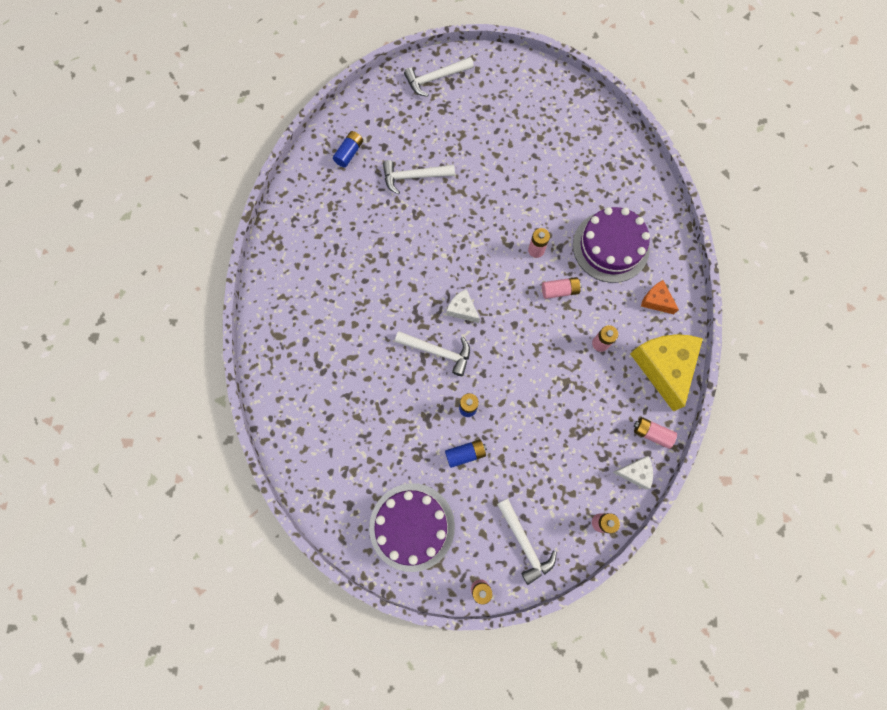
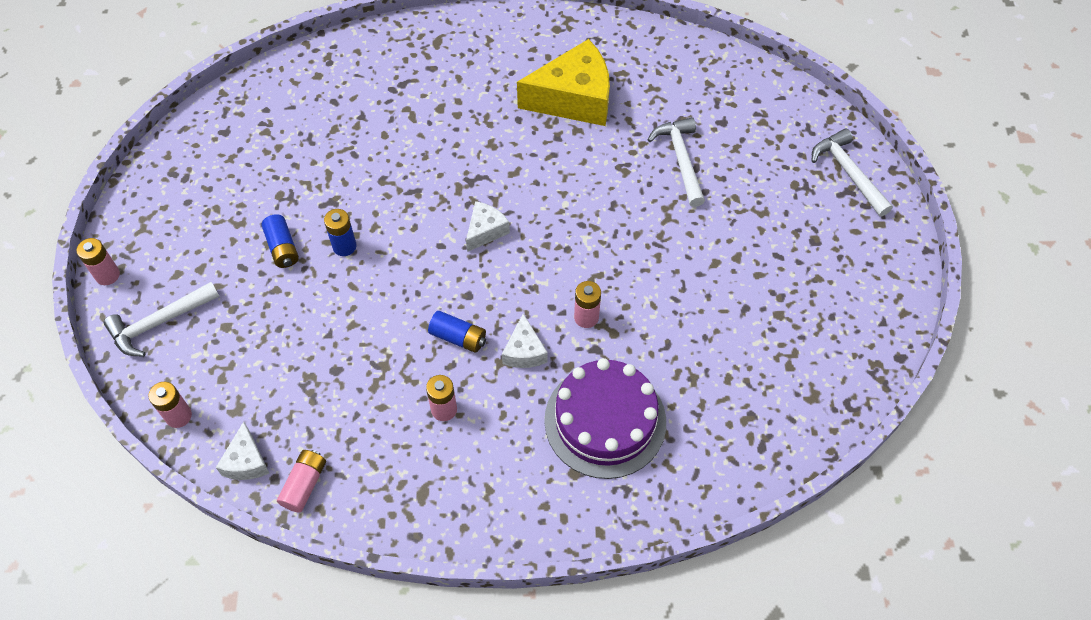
camera: 85 degrees right, 15 degrees down
(349, 153) = (703, 85): blue battery -> blue battery (458, 337)
(412, 526) = (192, 197): purple cake -> none
(438, 352) = (422, 207): white hammer -> none
(559, 290) = (524, 351): pink battery -> white cheese
(656, 300) = (519, 490): orange cheese -> none
(664, 367) = (409, 502): yellow cheese -> yellow cheese (574, 99)

